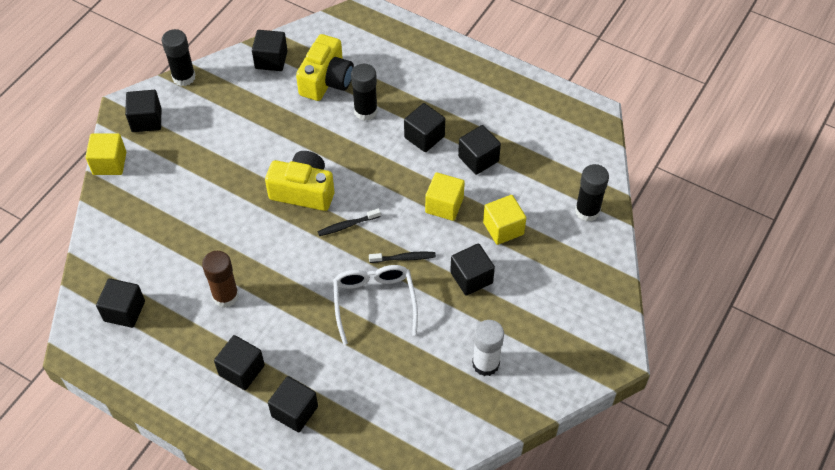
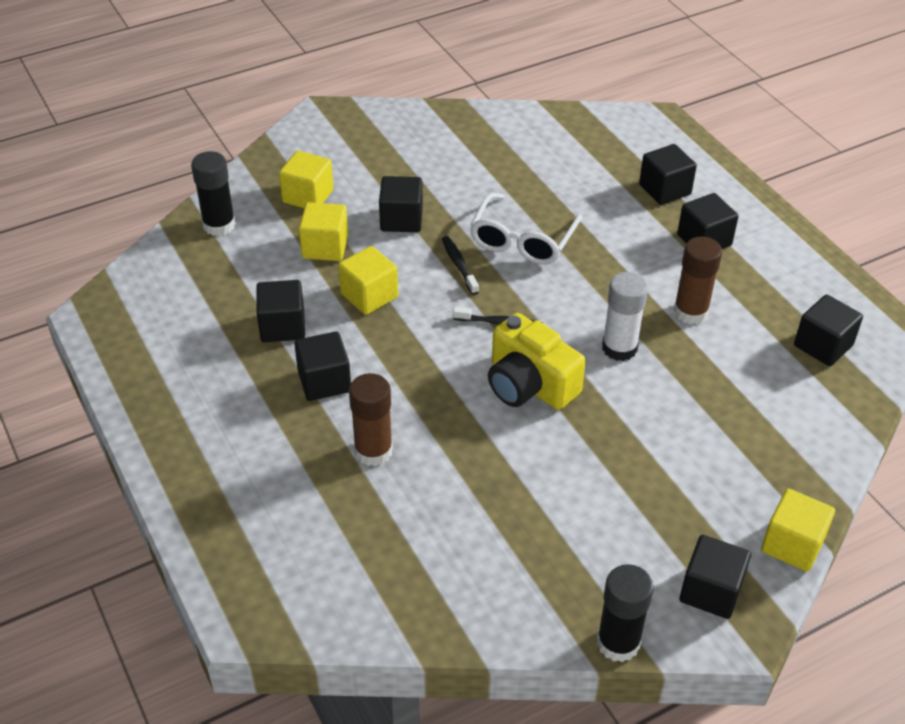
camera: 150 degrees left, 10 degrees down
(271, 60) = (457, 604): black cube -> none
(326, 80) = (394, 525): yellow camera -> none
(365, 111) = (373, 451): black glue stick -> brown glue stick
(404, 258) = (459, 265): black toothbrush -> black toothbrush turned 45 degrees clockwise
(485, 364) = (449, 153): white glue stick -> white glue stick (619, 348)
(552, 265) = (308, 196): none -> yellow cube

